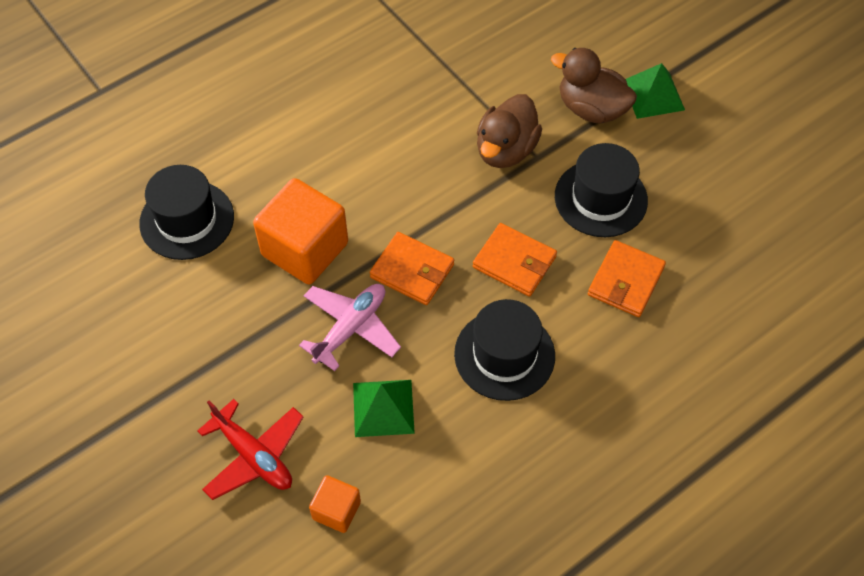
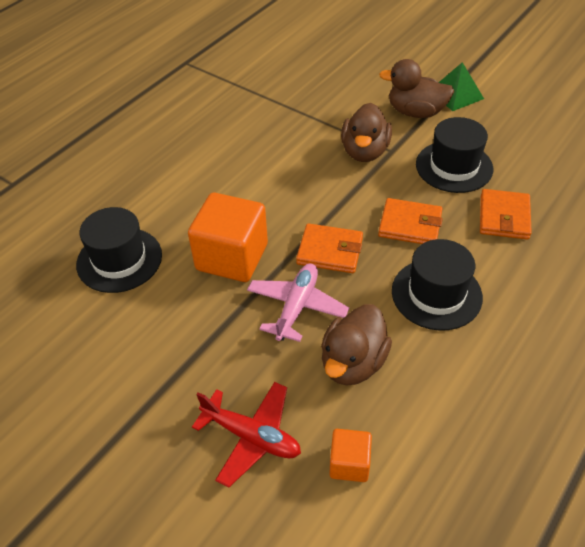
camera: 15 degrees left, 10 degrees down
(383, 407) = (353, 363): green pyramid -> brown duck

